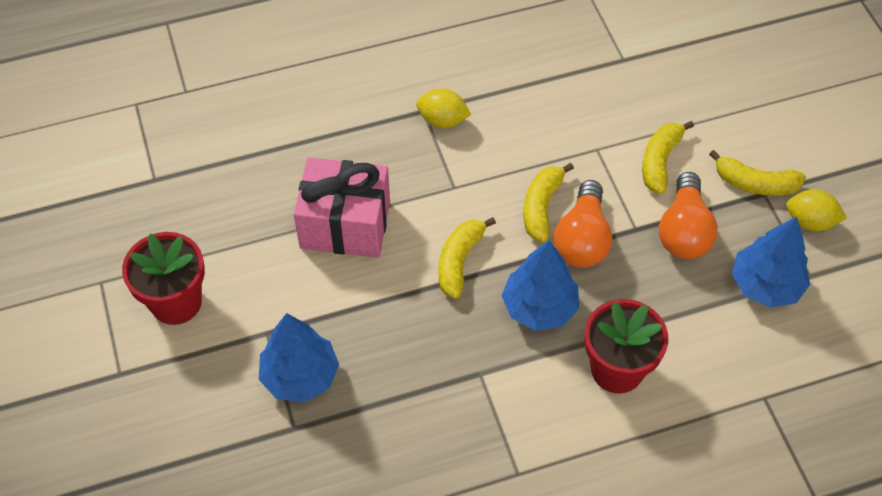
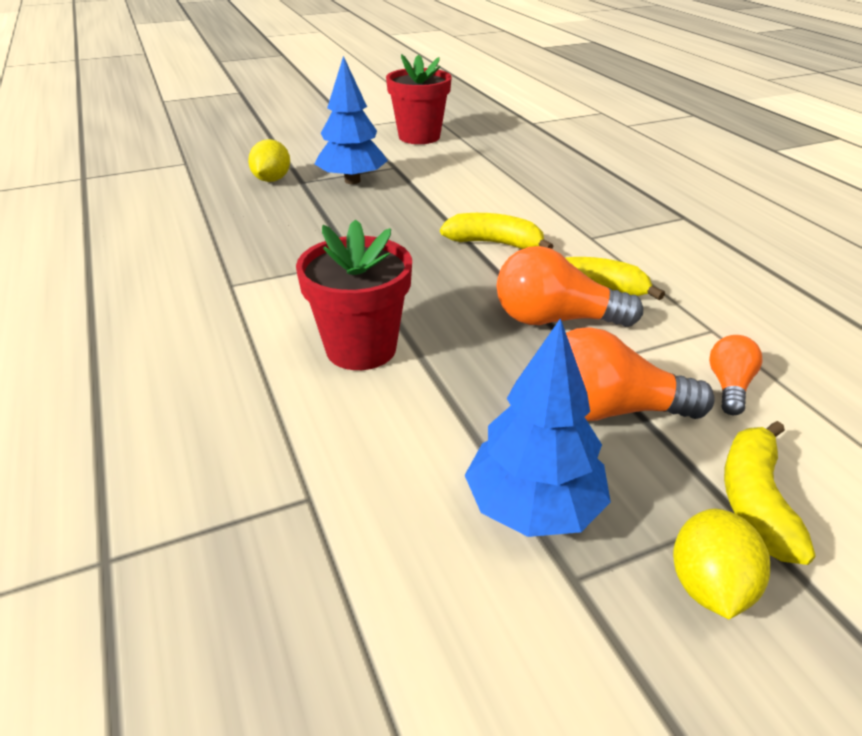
camera: 85 degrees right, 20 degrees down
(345, 225) = (518, 189): pink gift -> none
(442, 120) = (680, 227): yellow lemon -> yellow lemon (272, 180)
(539, 307) = (445, 292): blue tree -> none
(659, 161) = (729, 386): yellow banana -> orange light bulb

